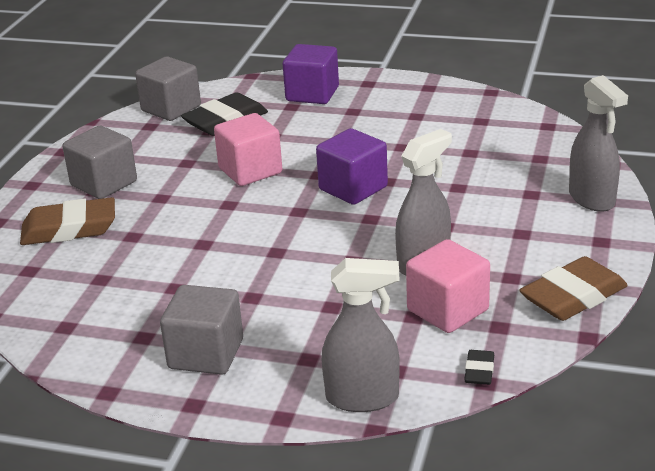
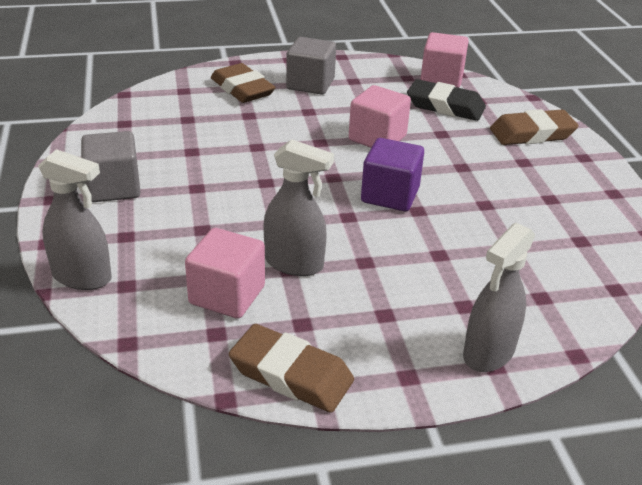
camera: 60 degrees right, 5 degrees up
(171, 108) = (441, 78): grey cube -> pink cube
(312, 94) = (532, 134): purple cube -> brown eraser
(363, 398) = (82, 277): grey spray bottle -> grey spray bottle turned 45 degrees counterclockwise
(479, 371) = (141, 335): black eraser -> none

